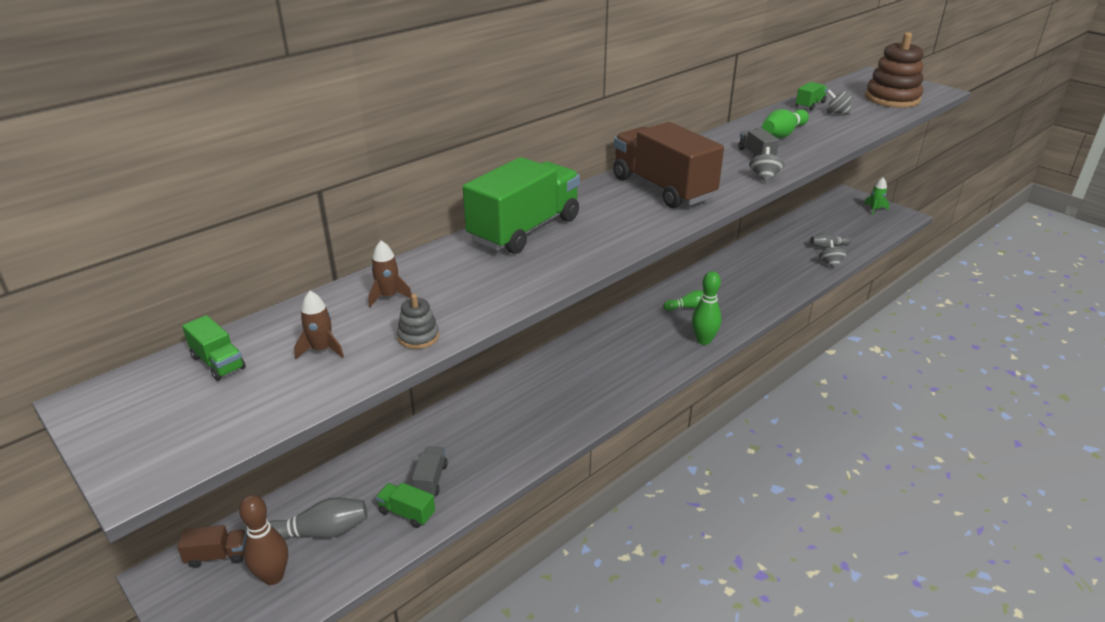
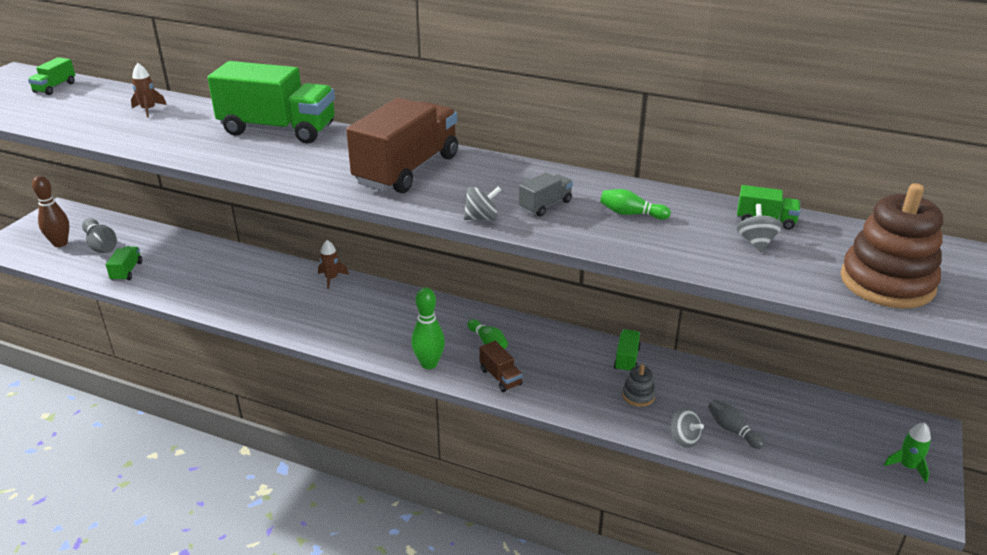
camera: 65 degrees right, 0 degrees up
(218, 555) = (76, 220): brown truck -> brown truck (500, 377)
(322, 349) = (74, 108): brown rocket -> brown rocket (331, 278)
(418, 337) = (95, 131): grey stacking toy -> grey stacking toy (638, 395)
(431, 480) = (164, 270): grey truck -> none
(740, 259) = (626, 359): none -> green truck
(783, 134) = (631, 214): green bowling pin -> green bowling pin, size x0.65
(830, 264) = (684, 438): grey spinning top -> grey spinning top turned 75 degrees clockwise

